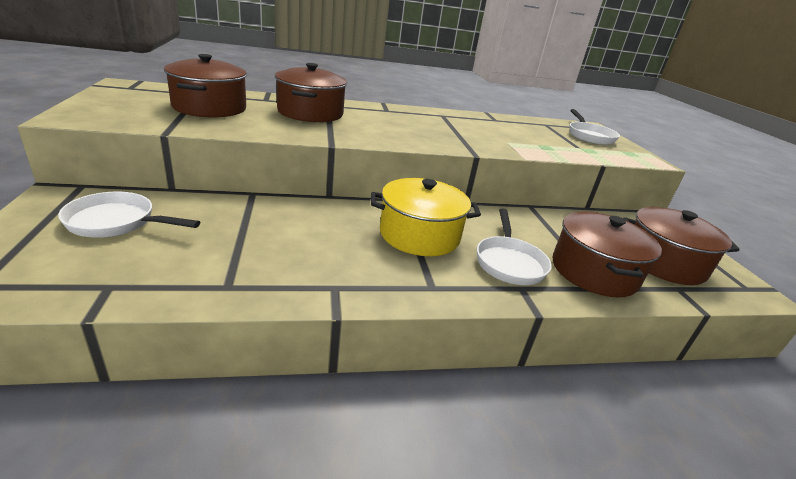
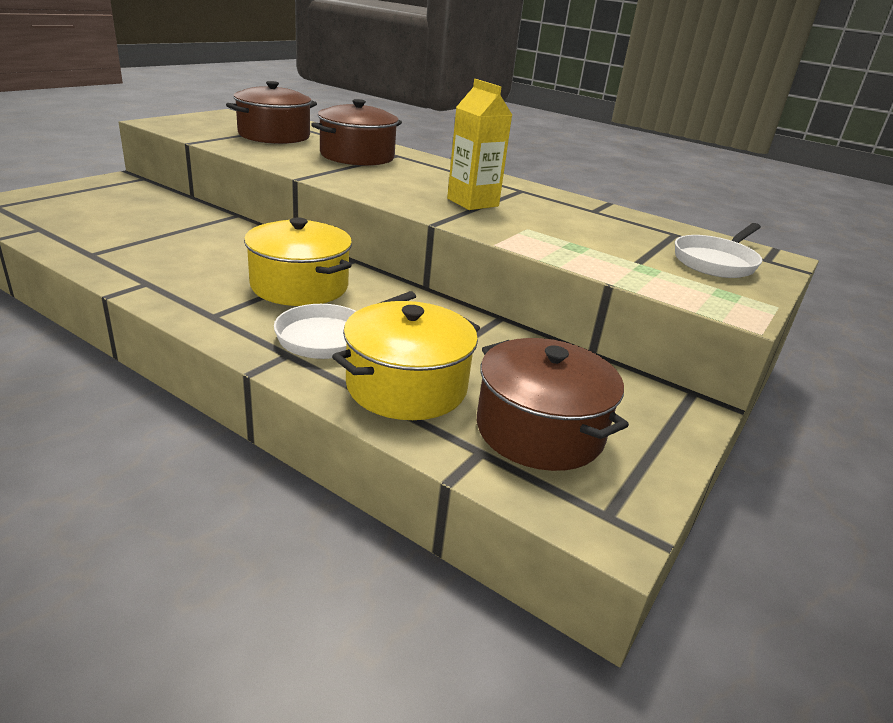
camera: 45 degrees right, 0 degrees up
(117, 222) = (115, 202): white pan -> none
(449, 132) = (472, 202): none -> yellow carton
(594, 272) = (406, 386): brown pot -> yellow pot

